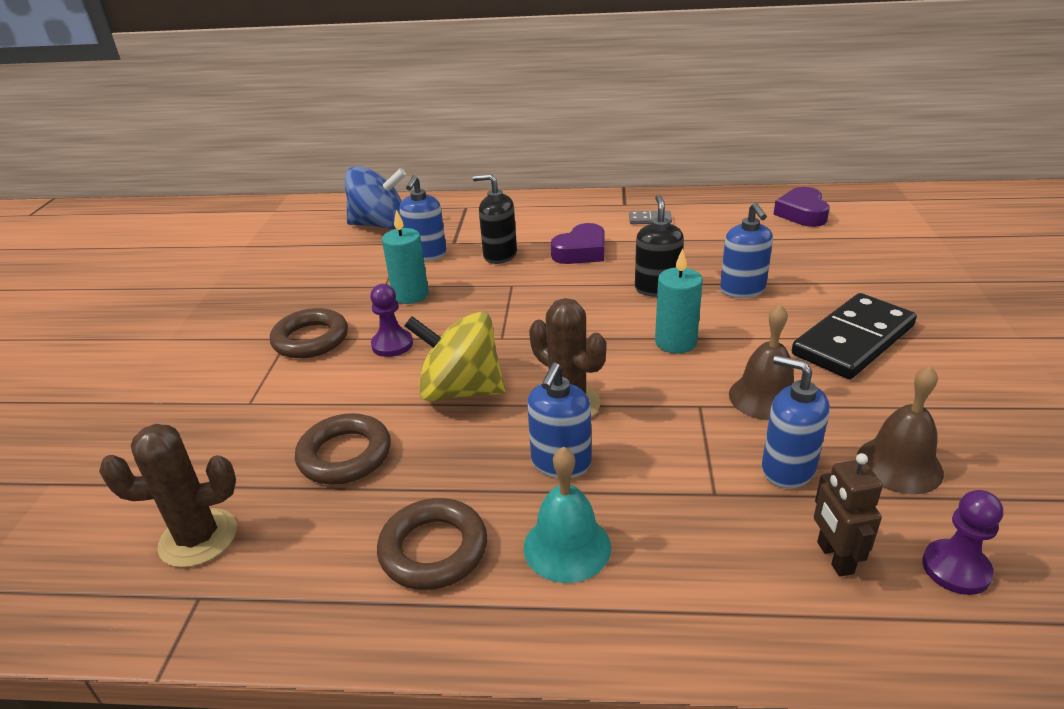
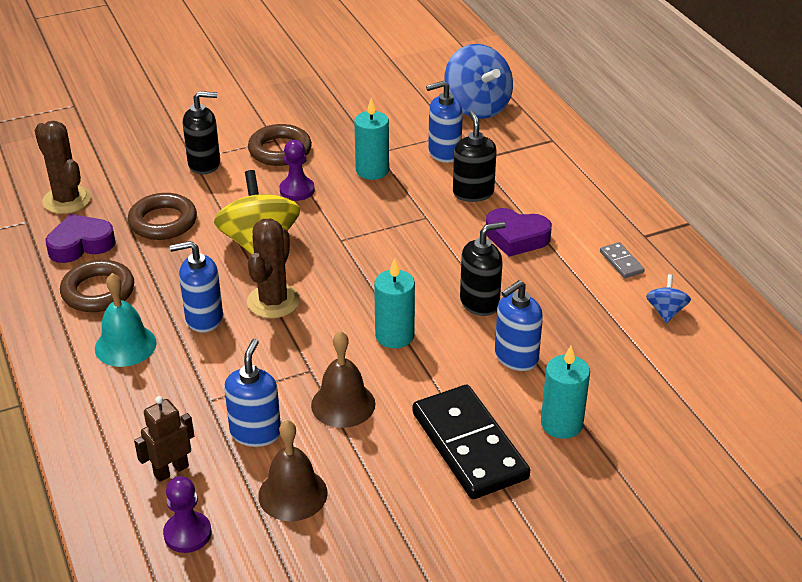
camera: 60 degrees right, 5 degrees up
(270, 396) = (204, 164): none -> black soap dispenser
(722, 218) = (666, 311): none -> blue spinning top
(802, 213) = (730, 369): purple heart -> purple heart (80, 244)
(839, 291) = (561, 424): none -> turquoise candle
(853, 340) = (469, 445): black domino -> black domino turned 45 degrees clockwise

